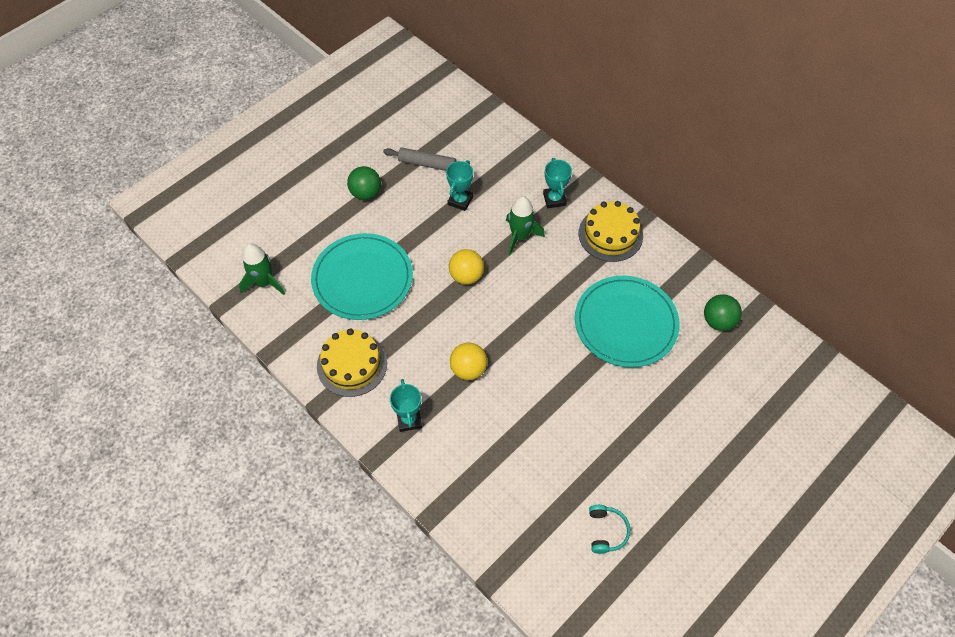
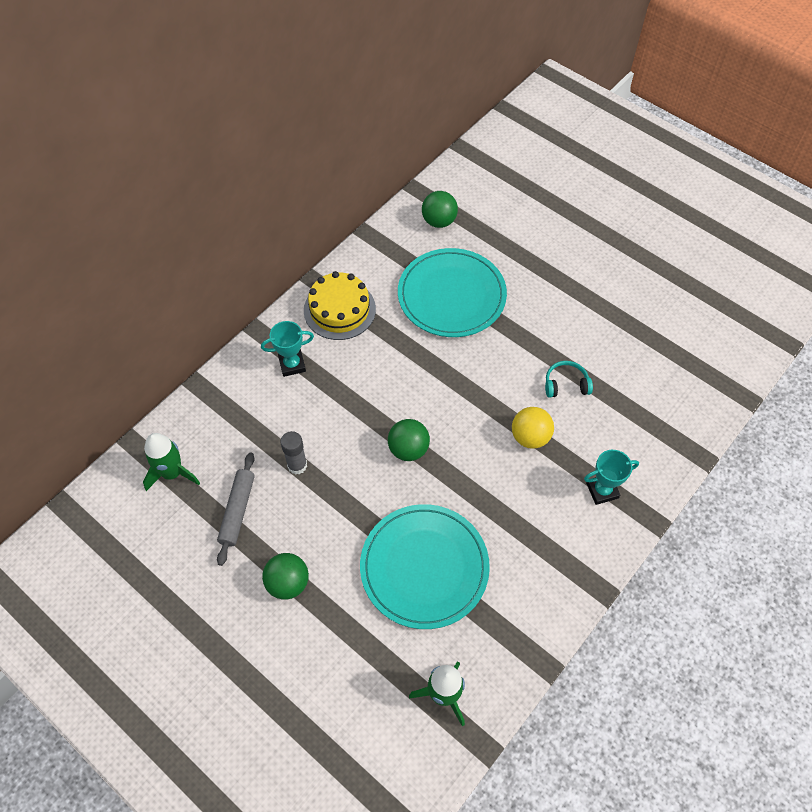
camera: 95 degrees left, 0 degrees up
(352, 364) = (545, 562): yellow cake -> none
(460, 201) = (297, 465): turquoise trophy -> grey glue stick
(466, 276) = (408, 449): yellow ball -> green ball
(520, 237) = (348, 397): green rocket -> green rocket (172, 473)
(606, 531) = (675, 309): turquoise headphones -> turquoise headphones (566, 384)

